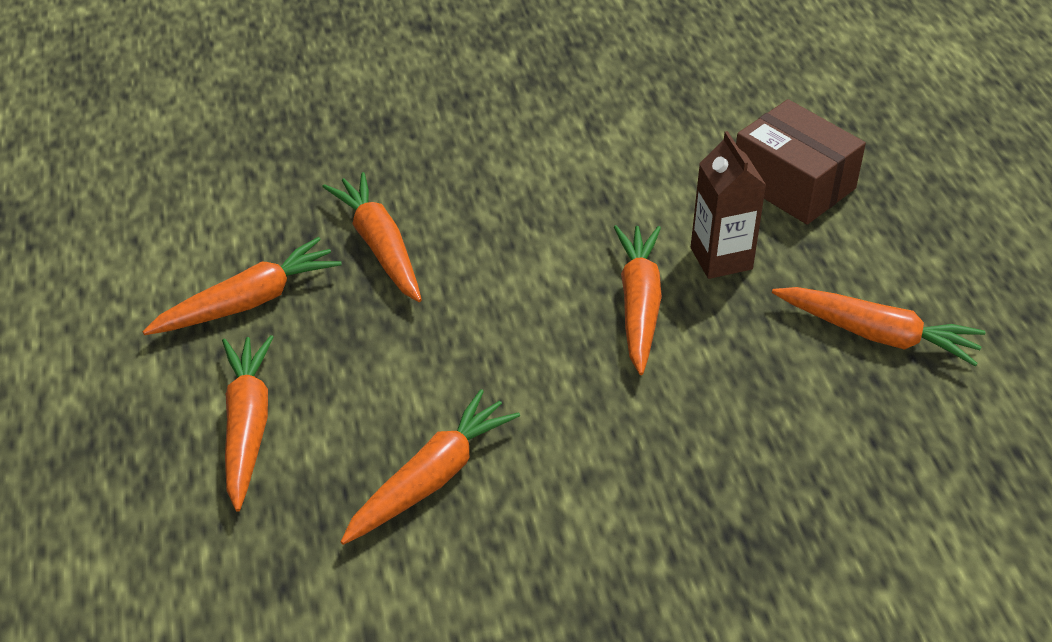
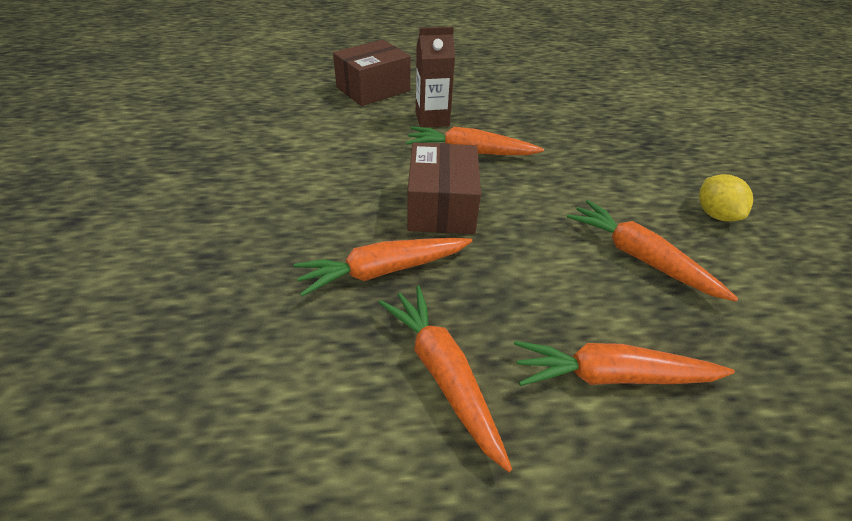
camera: 85 degrees left, 0 degrees up
(501, 284) = (441, 206): none -> brown box
(546, 591) = (715, 214): none -> yellow lemon
(877, 335) = (498, 86): orange carrot -> none

